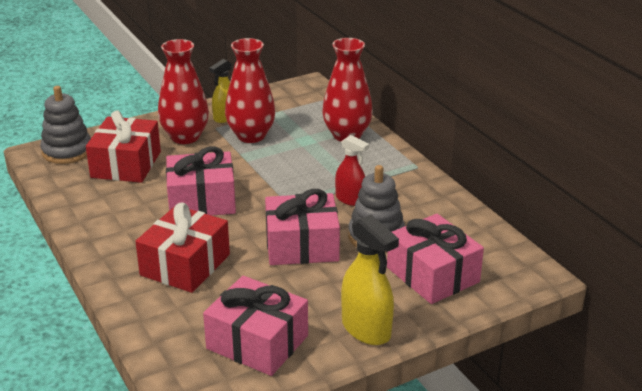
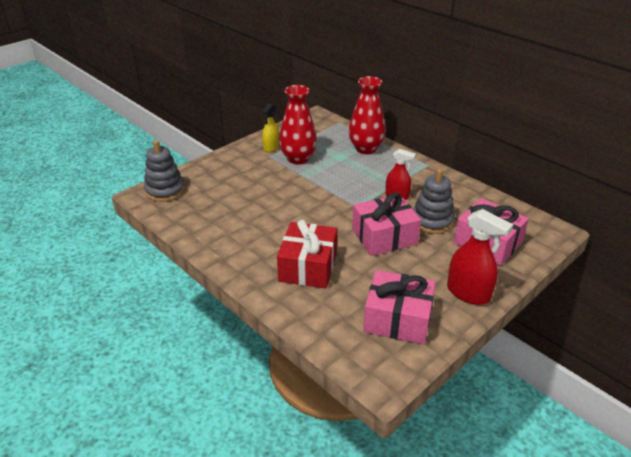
camera: 15 degrees left, 5 degrees up
(126, 164) = (217, 194): red gift -> none
(185, 137) = (250, 166): red vase -> none
(202, 200) = (291, 214): pink gift -> none
(366, 329) = (468, 293): yellow spray bottle -> red spray bottle

